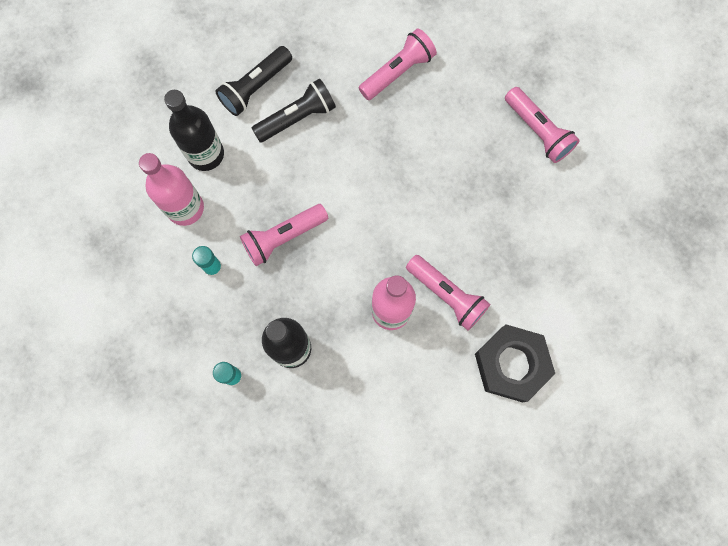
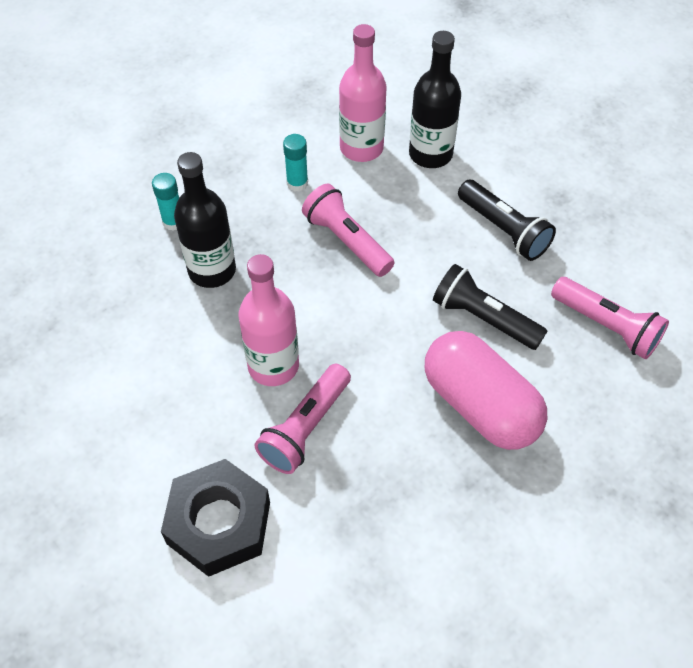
camera: 80 degrees right, 20 degrees down
(255, 87) = (529, 184): black flashlight -> black flashlight (484, 318)
(447, 172) = (480, 405): none -> pink capsule
(537, 131) = (581, 517): pink flashlight -> none

